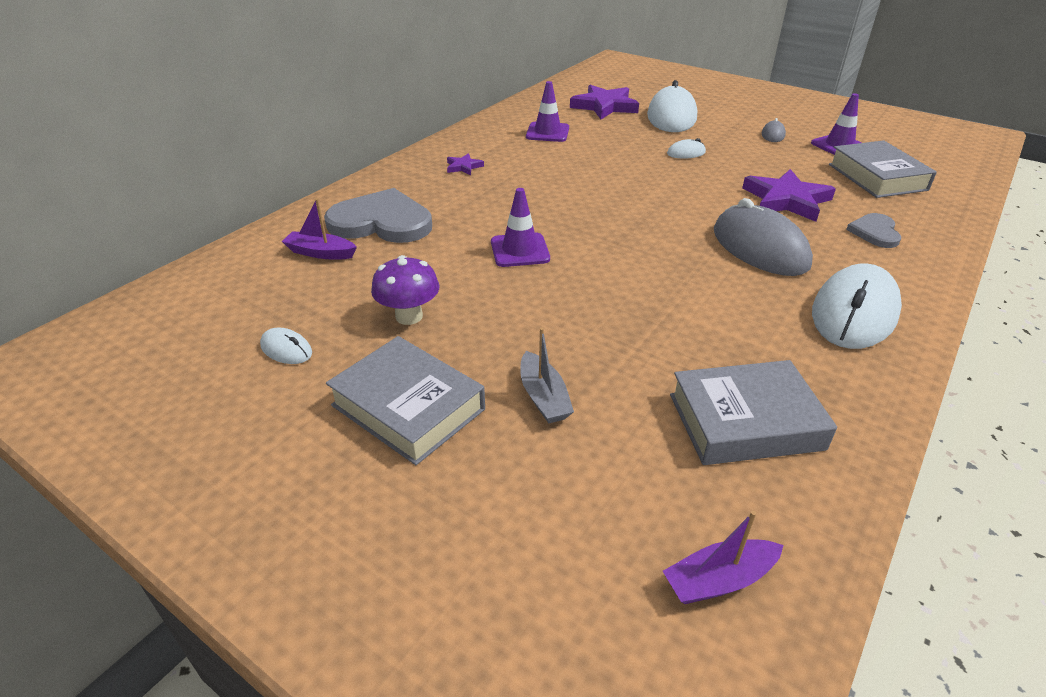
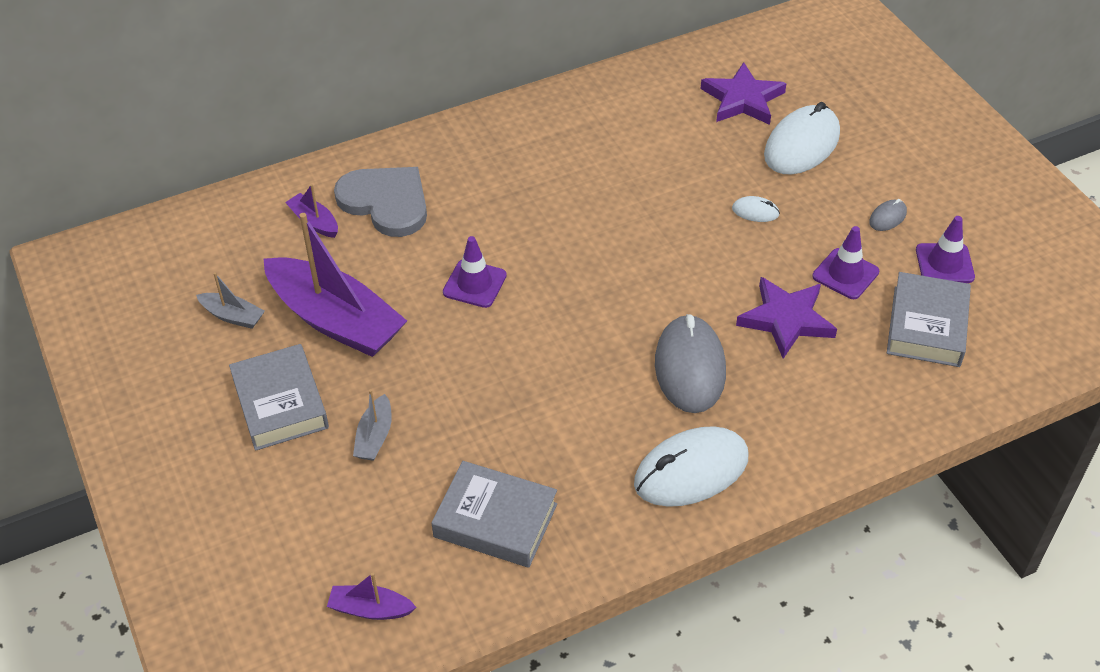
camera: 30 degrees right, 10 degrees up
(286, 349) = (233, 316): white mouse -> grey boat
(409, 316) = (336, 320): purple mushroom -> purple boat
(463, 167) = (511, 151): purple star -> none
(547, 132) = (638, 125): purple traffic cone -> purple traffic cone (845, 274)
(875, 232) = (825, 396): grey heart -> none

